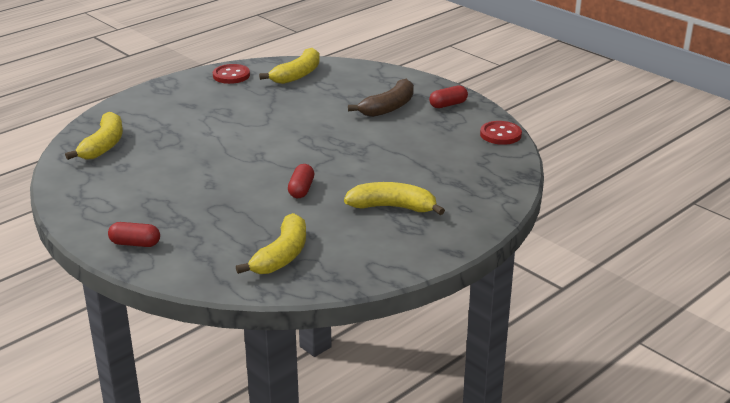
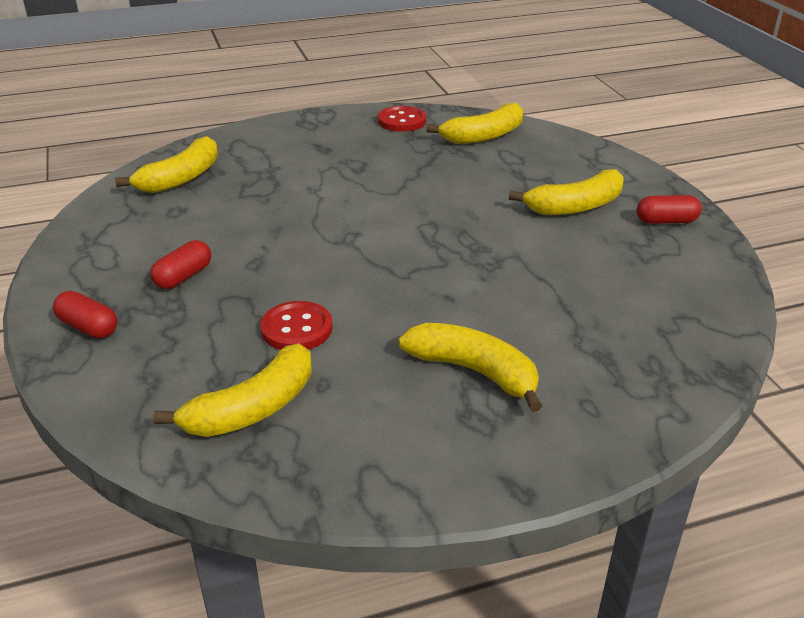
camera: 25 degrees right, 5 degrees up
(301, 189) = (364, 303): red capsule -> red capsule (183, 276)
(388, 107) = (575, 206): brown banana -> yellow banana
(500, 134) = (723, 288): red button -> red button (296, 329)

